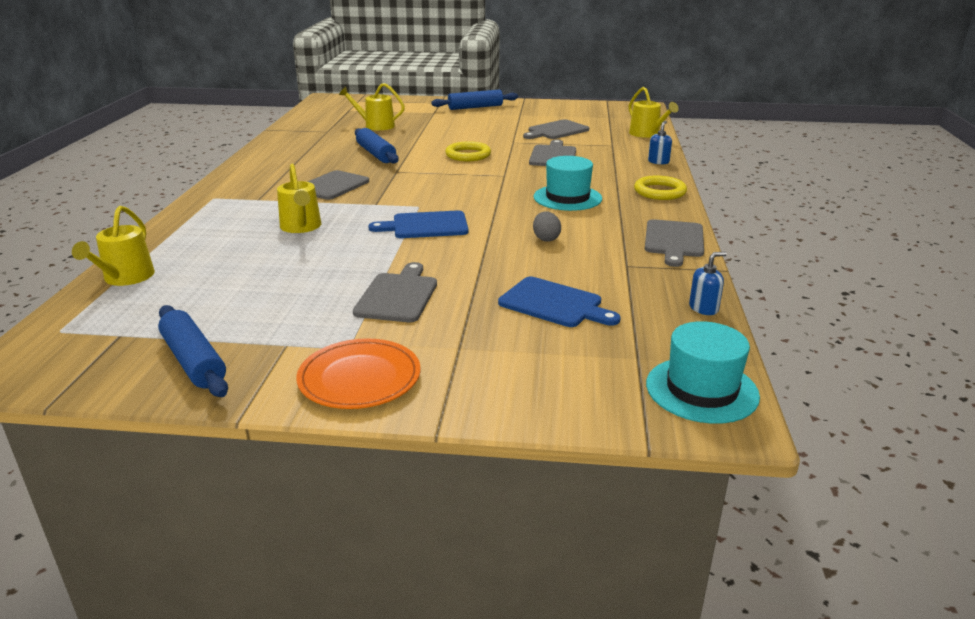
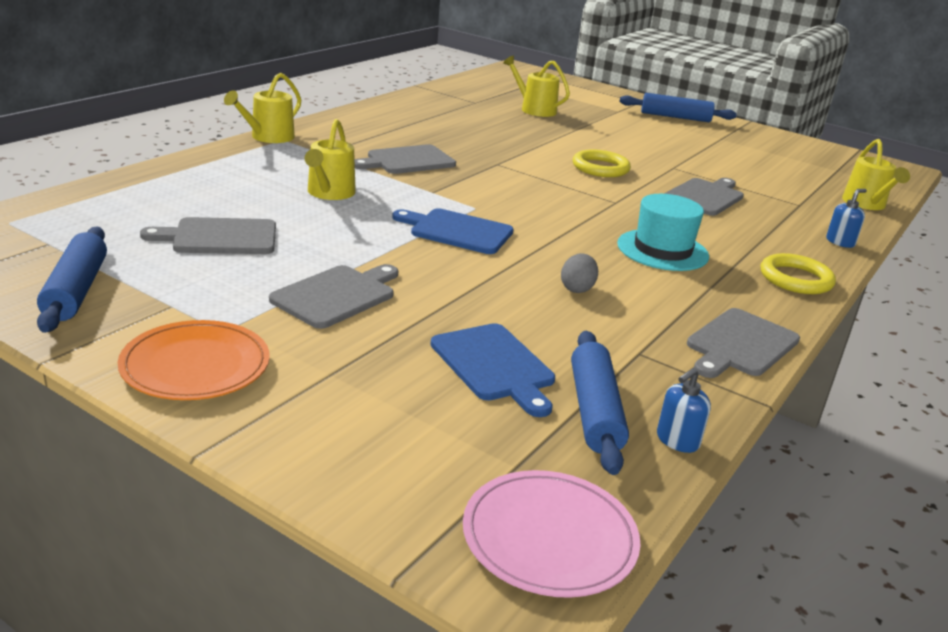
camera: 25 degrees right, 0 degrees up
(125, 278) = (117, 192): yellow watering can -> yellow watering can (268, 137)
(376, 154) = (497, 139): blue rolling pin -> blue rolling pin (594, 411)
(556, 131) = (745, 168): grey cutting board -> grey cutting board (219, 237)
(701, 390) = (549, 538): turquoise hat -> pink plate
(703, 308) = (677, 440): blue soap dispenser -> blue soap dispenser turned 135 degrees clockwise

